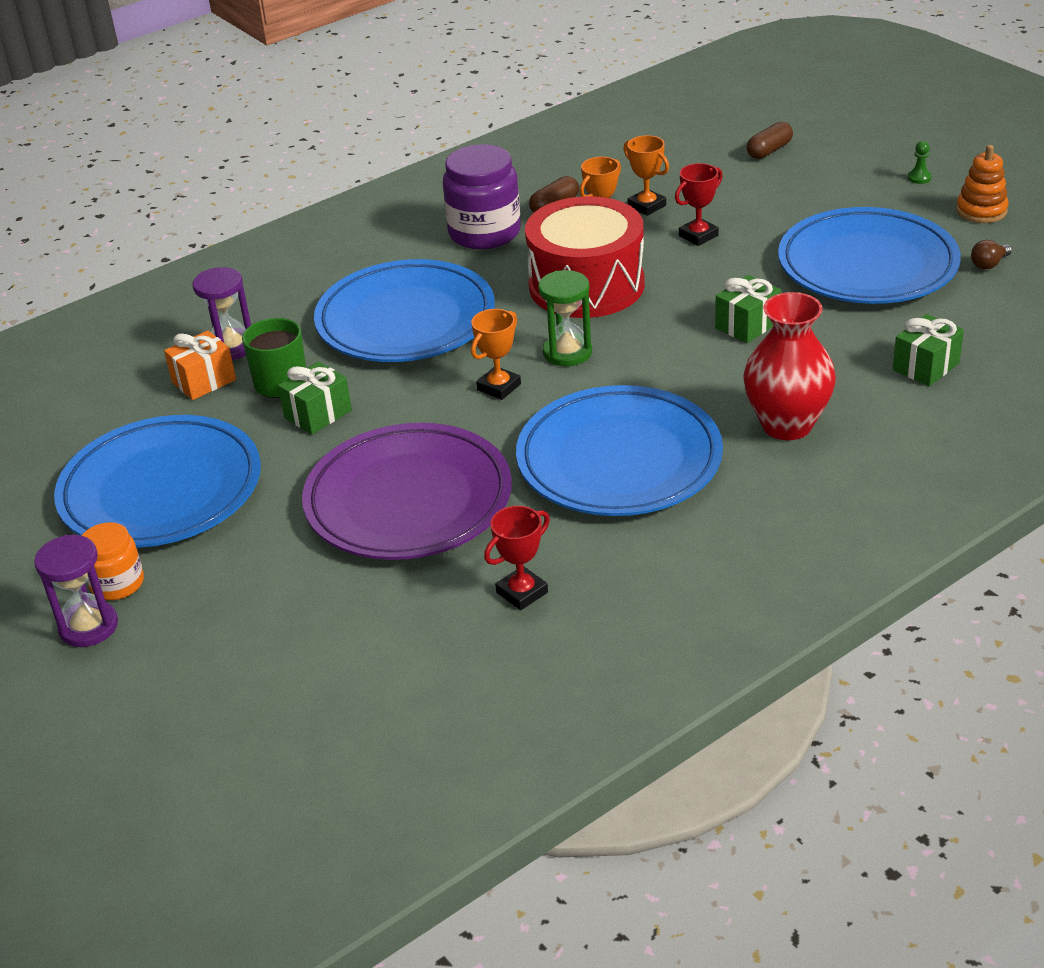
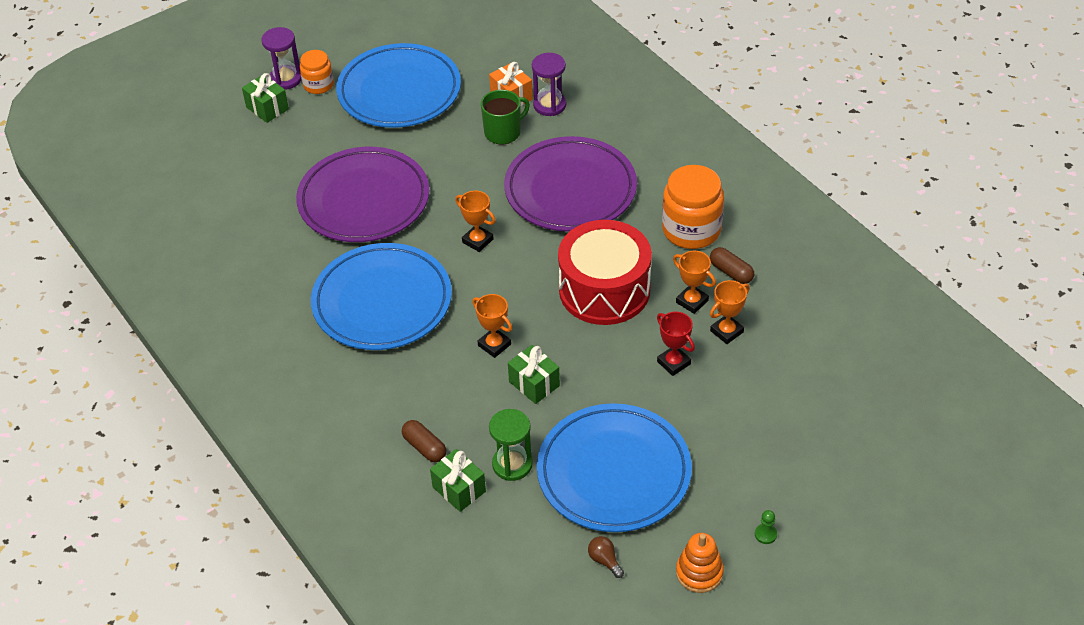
camera: 90 degrees right, 10 degrees up
(318, 414) = (463, 153): green gift -> green gift (267, 108)
(406, 320) = (570, 190): blue plate -> purple plate
(484, 233) = (691, 230): purple jar -> orange jar
(522, 592) = (265, 253): red trophy -> none
(567, 352) = (514, 277): green hourglass -> green hourglass (512, 464)
(687, 359) = (494, 345): none -> orange trophy
(769, 150) = (825, 425): brown capsule -> brown capsule (424, 447)
(786, 425) = (402, 395): red vase -> none

